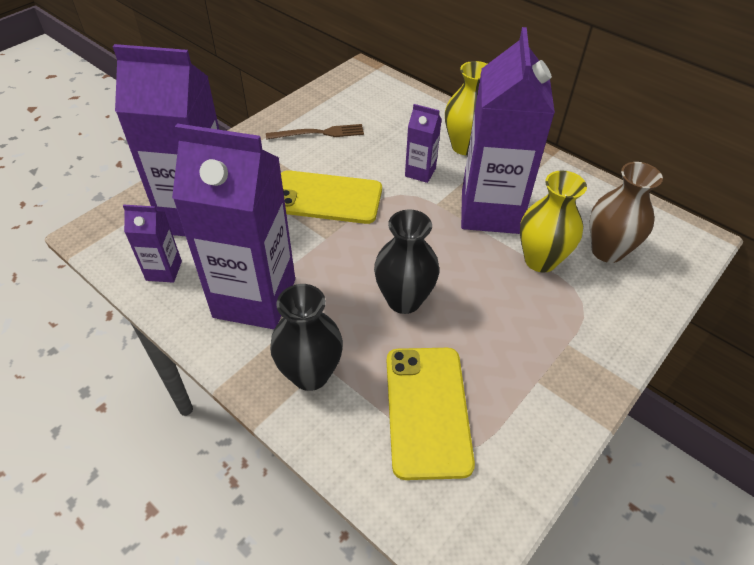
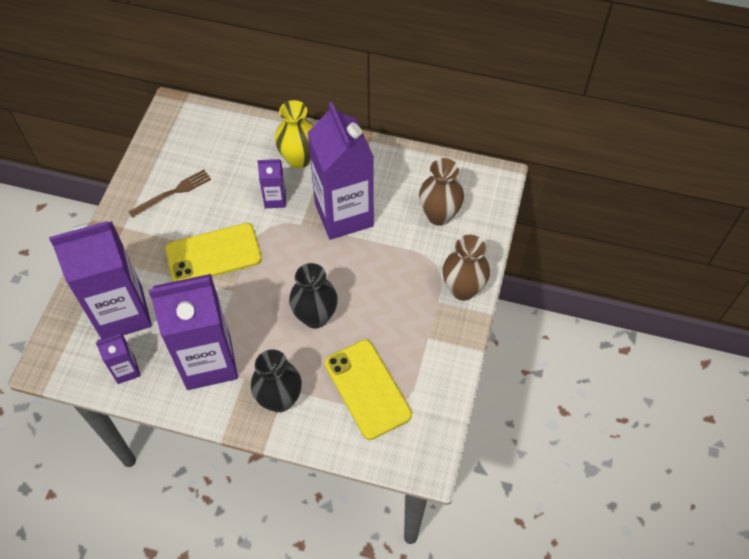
camera: 25 degrees left, 10 degrees up
(540, 260) = (396, 243): yellow vase -> none
(608, 342) = (463, 289): none -> brown vase

